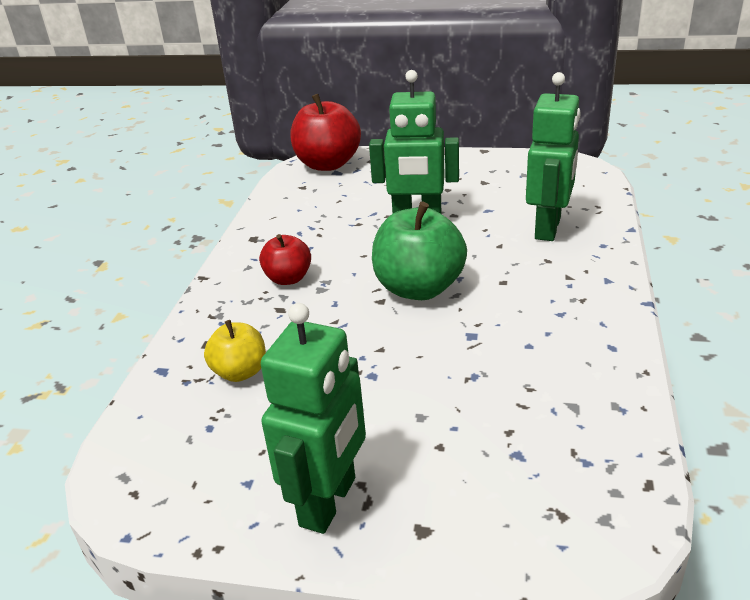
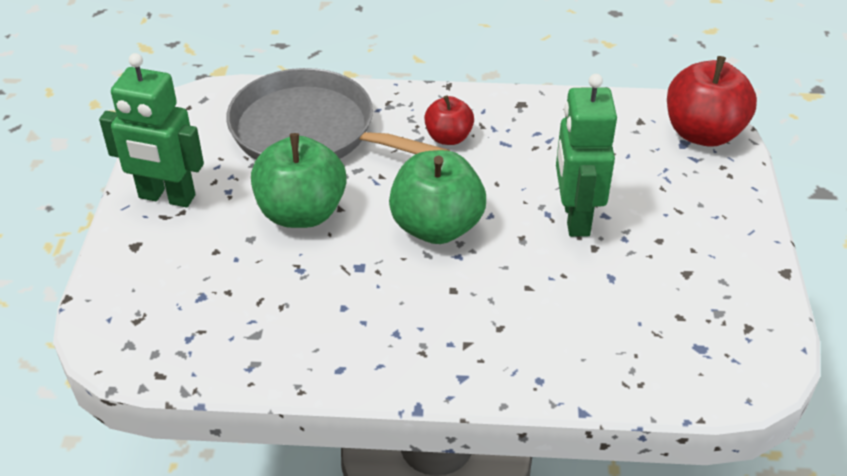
camera: 80 degrees right, 10 degrees up
(240, 372) = (310, 131): yellow apple -> grey pan
(383, 376) = (301, 213): none -> green apple
(548, 228) = (572, 331): green robot -> none

